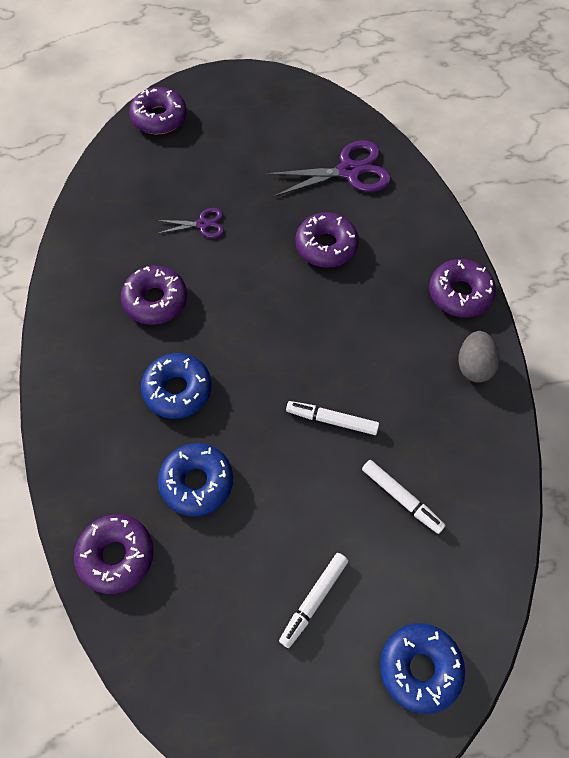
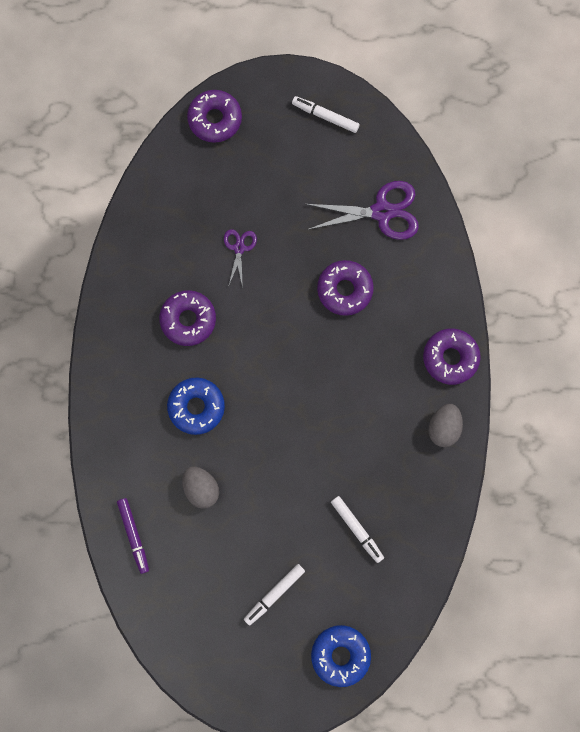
camera: 10 degrees right, 15 degrees up
(116, 555) = (134, 535): purple donut -> purple marker
(197, 482) = (201, 488): blue donut -> grey egg
(202, 224) = (239, 248): purple scissors -> purple scissors turned 90 degrees counterclockwise
(332, 420) = (316, 455): white marker -> white marker (325, 116)

